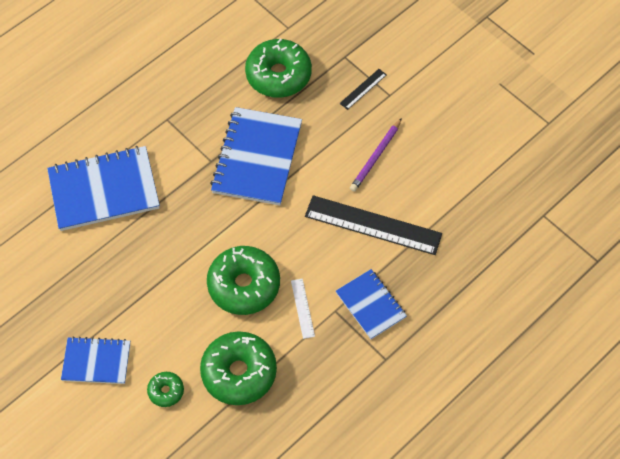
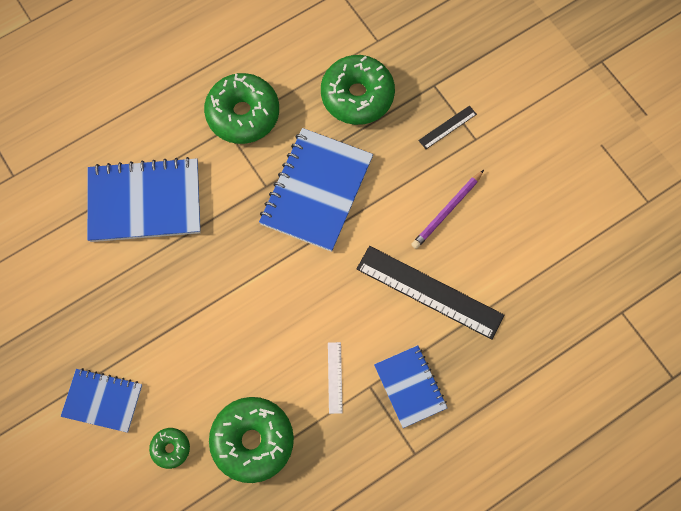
camera: 10 degrees right, 10 degrees up
(244, 285) = (276, 339): green donut -> green donut (243, 114)

